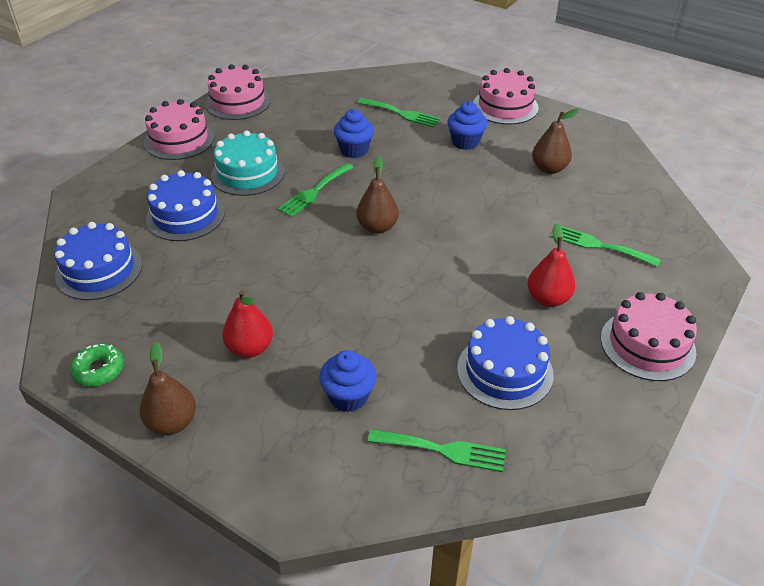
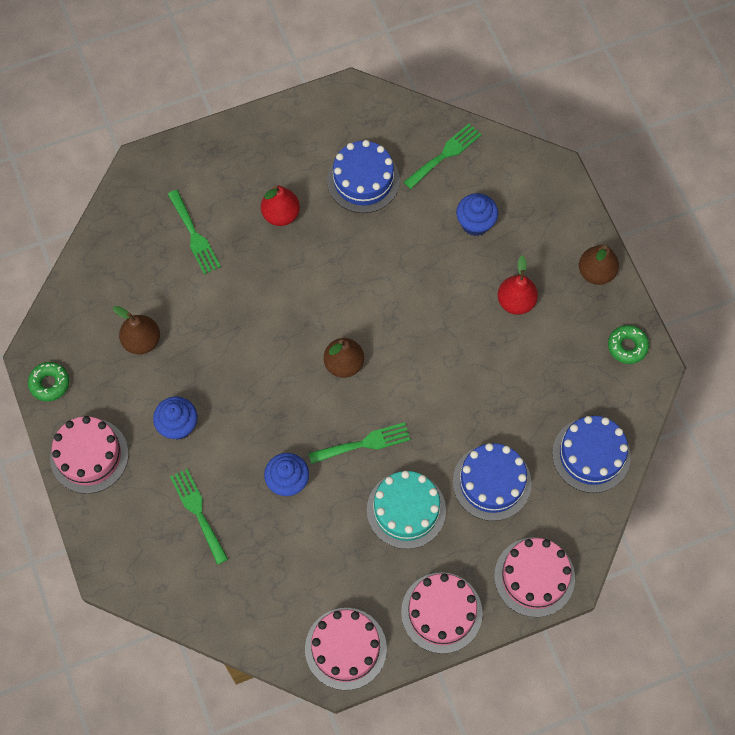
camera: 145 degrees left, 25 degrees up
(443, 450) = (445, 154): green fork -> green fork turned 90 degrees clockwise
(578, 123) = (49, 383): none -> green donut
(647, 345) = (254, 141): pink cake -> pink cake (534, 577)

